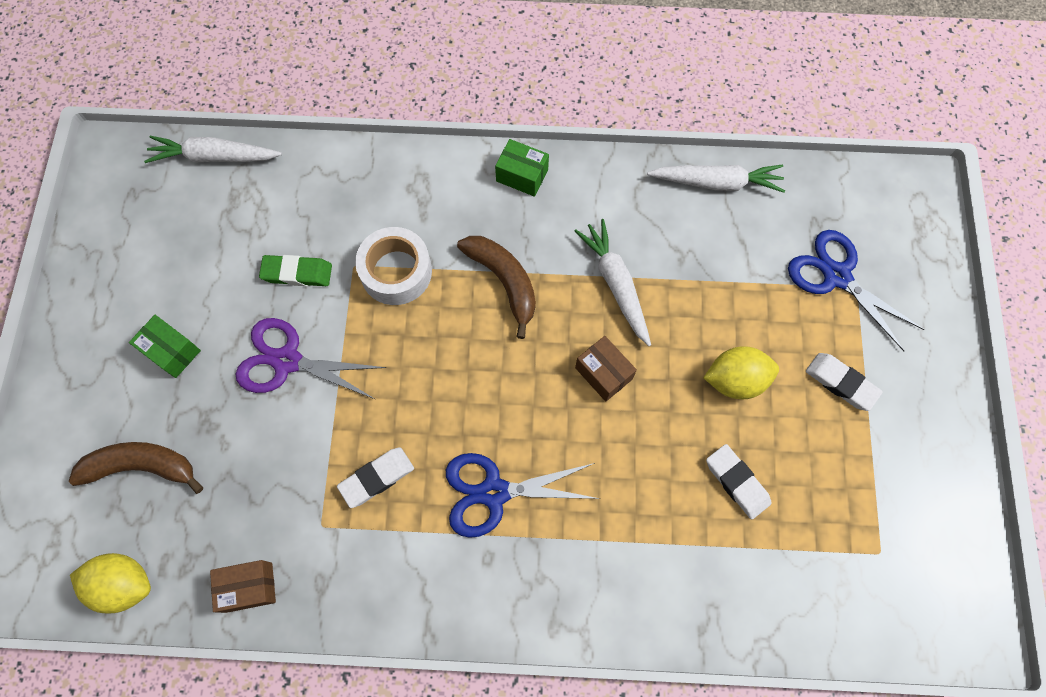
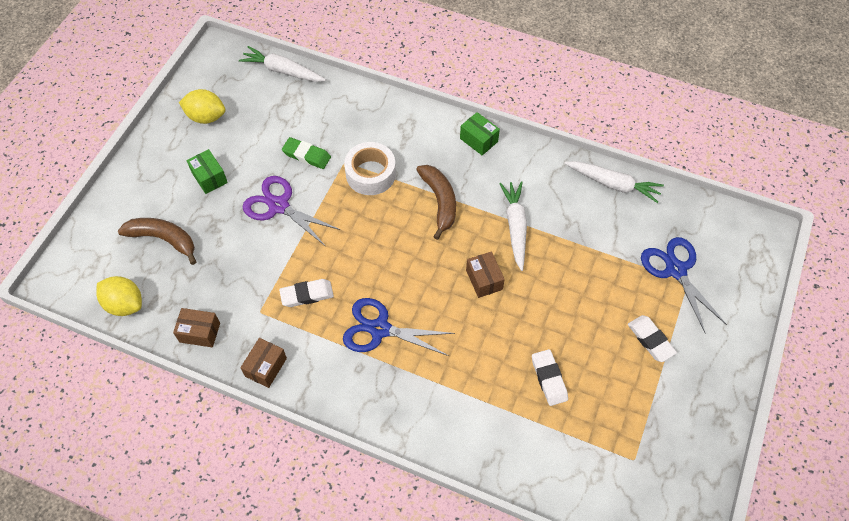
camera: 20 degrees right, 10 degrees down
(361, 604) = (266, 367): none -> brown box
(735, 380) = (574, 313): yellow lemon -> yellow lemon (206, 117)

